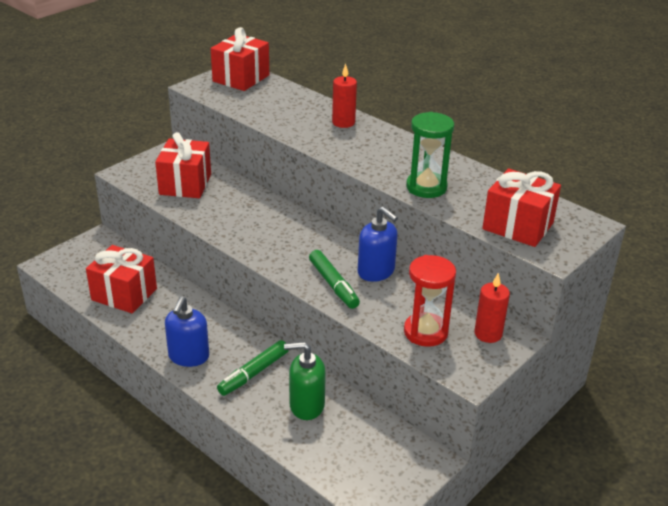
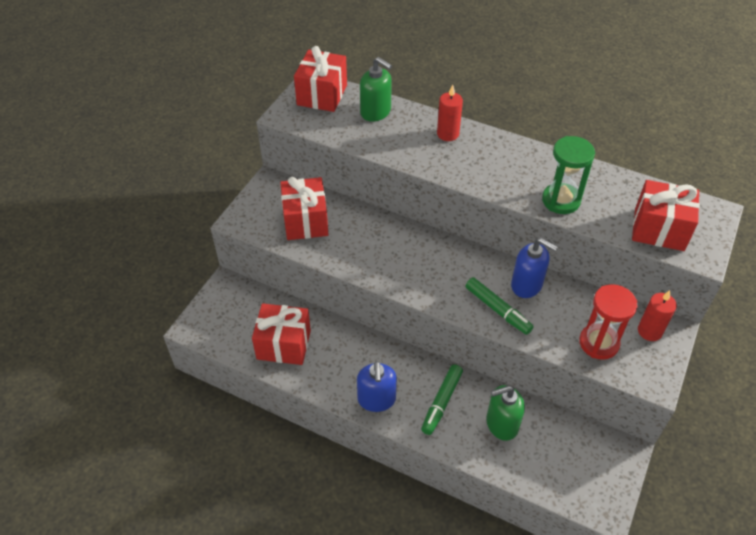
camera: 15 degrees left, 15 degrees up
(284, 97) = (376, 112): none -> green soap dispenser

